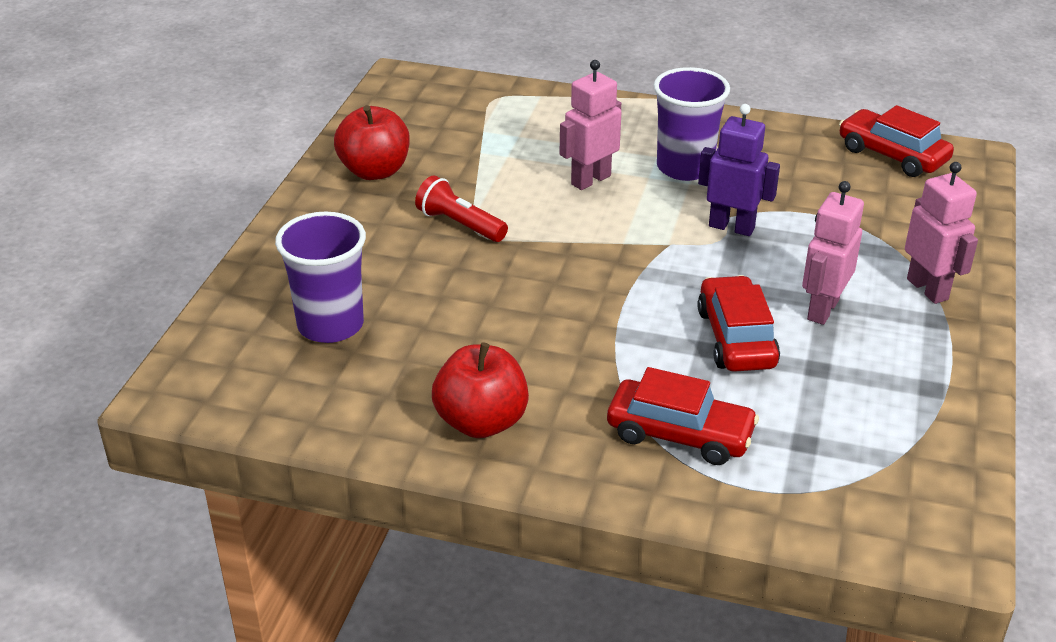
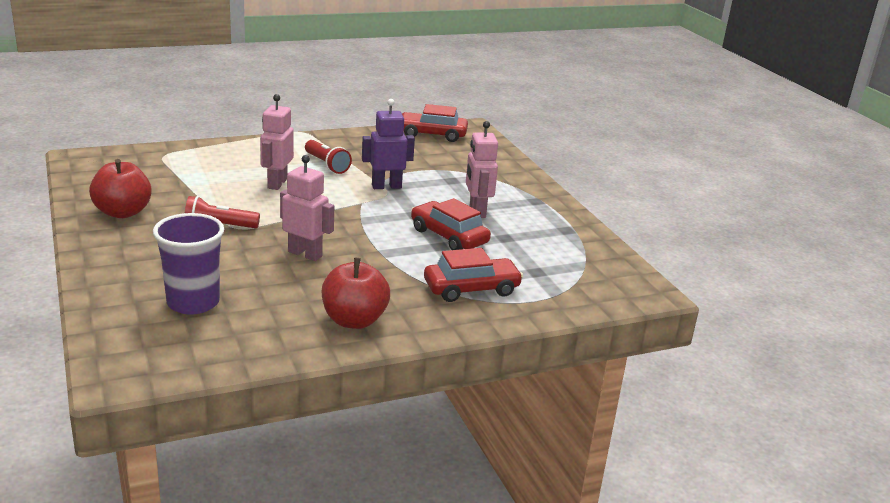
camera: 40 degrees left, 10 degrees down
(684, 167) = (327, 165): purple cup -> red flashlight
(928, 289) = (516, 188): pink robot -> pink robot (305, 254)

